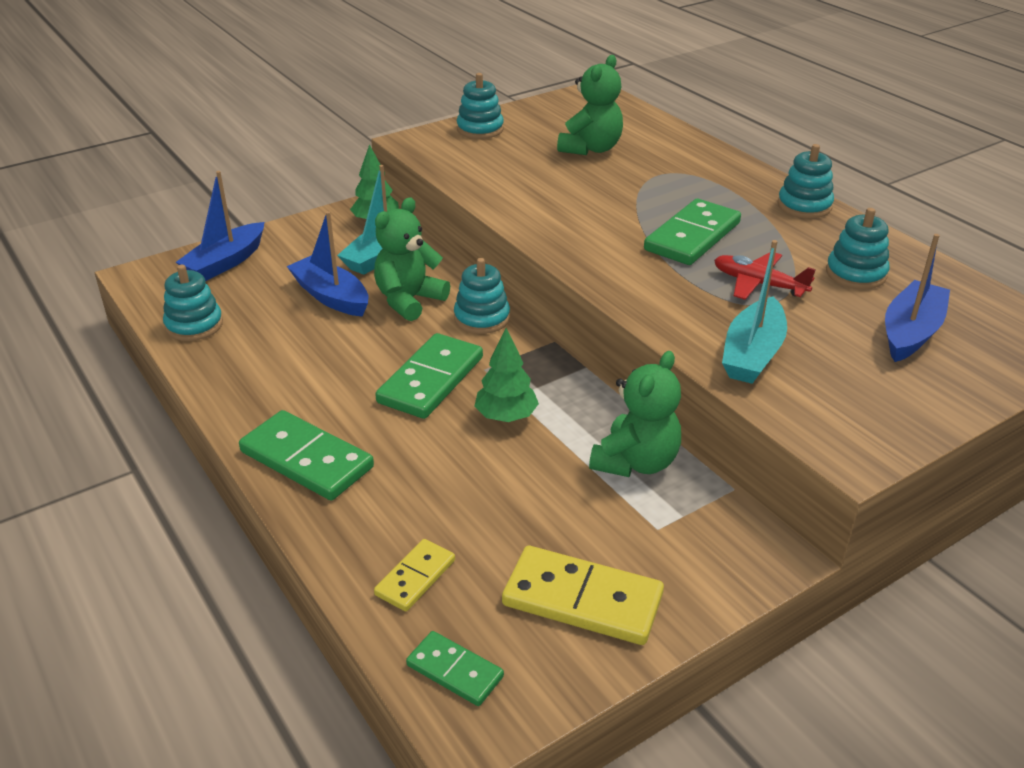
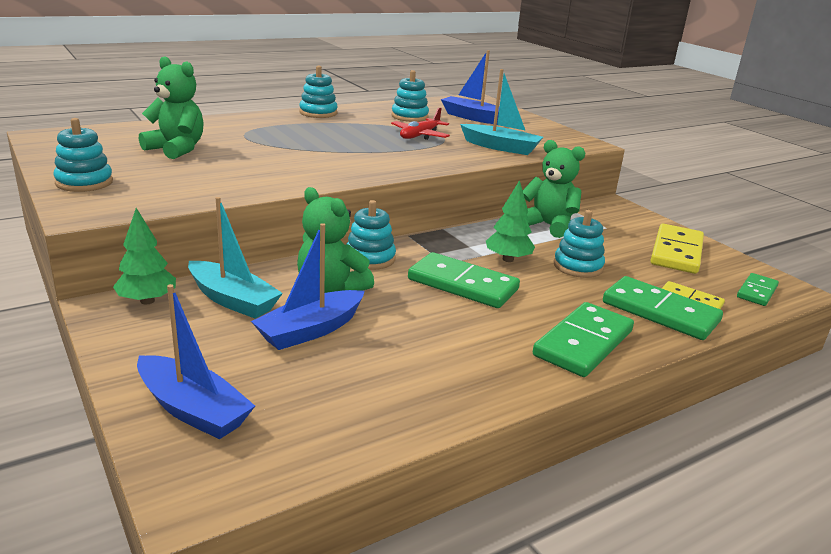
camera: 90 degrees left, 10 degrees down
(194, 325) = (351, 426): turquoise stacking toy -> turquoise stacking toy (578, 266)
(692, 237) = (352, 141): green domino -> green domino (660, 312)

